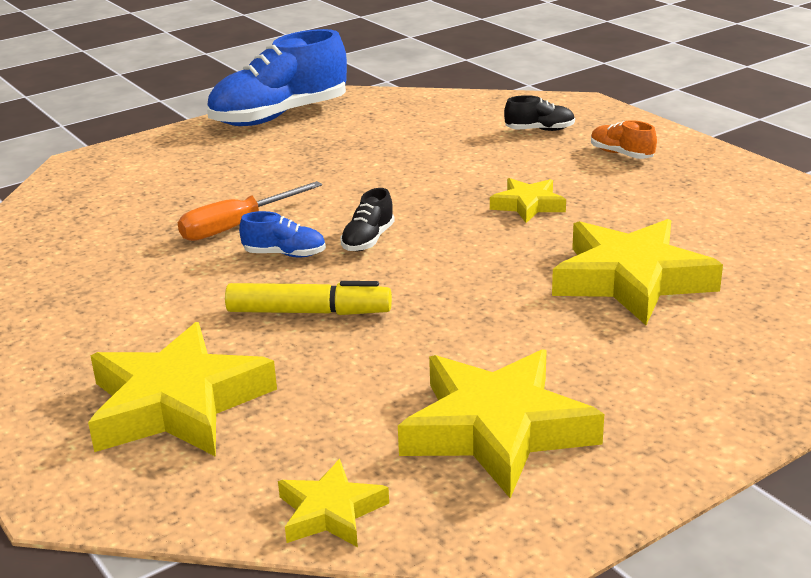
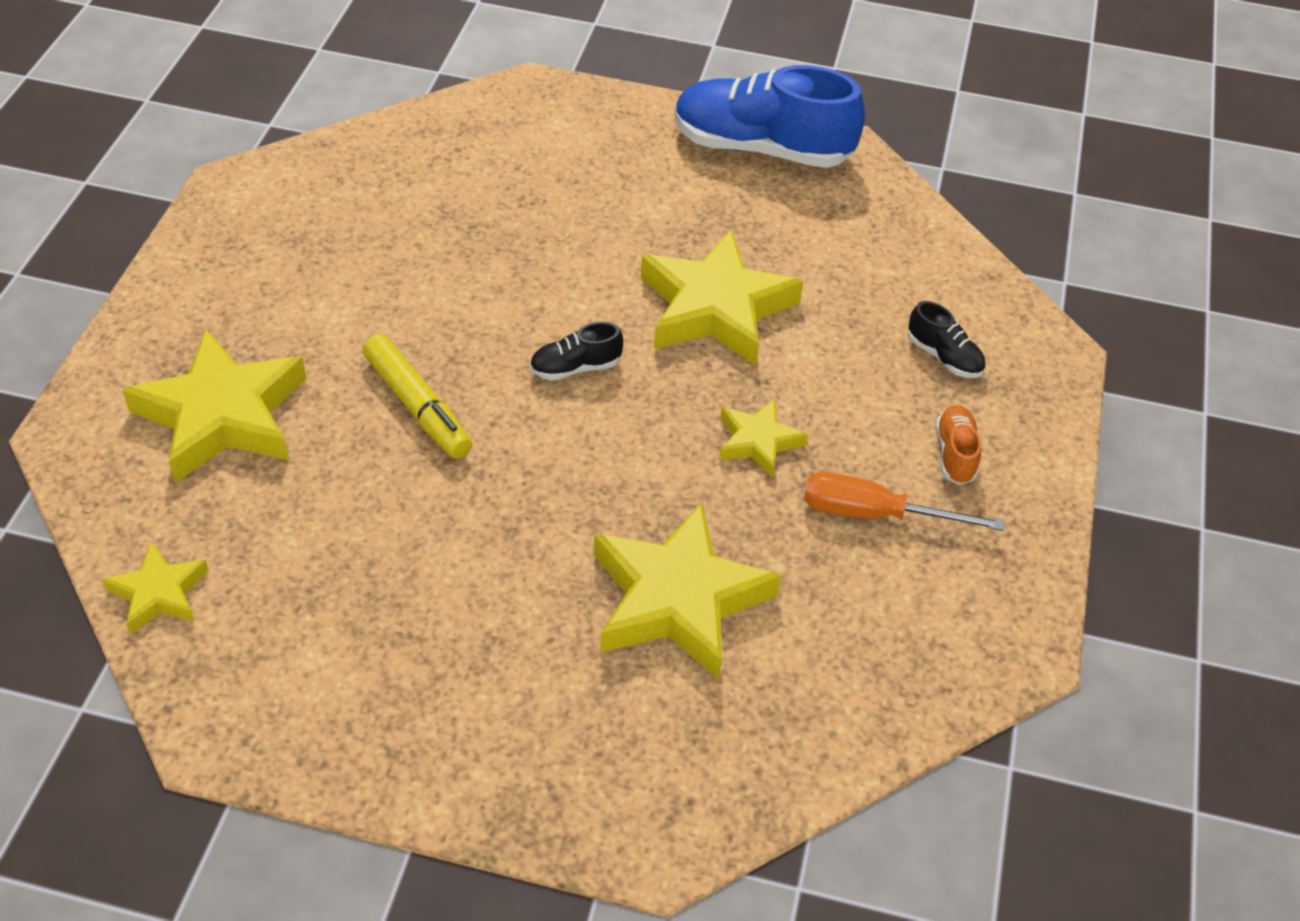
camera: 45 degrees right, 20 degrees up
(236, 226) = (516, 266): orange screwdriver -> orange screwdriver (874, 514)
(285, 254) = (498, 329): blue shoe -> none
(497, 430) = (342, 634): yellow star -> yellow star (716, 308)

